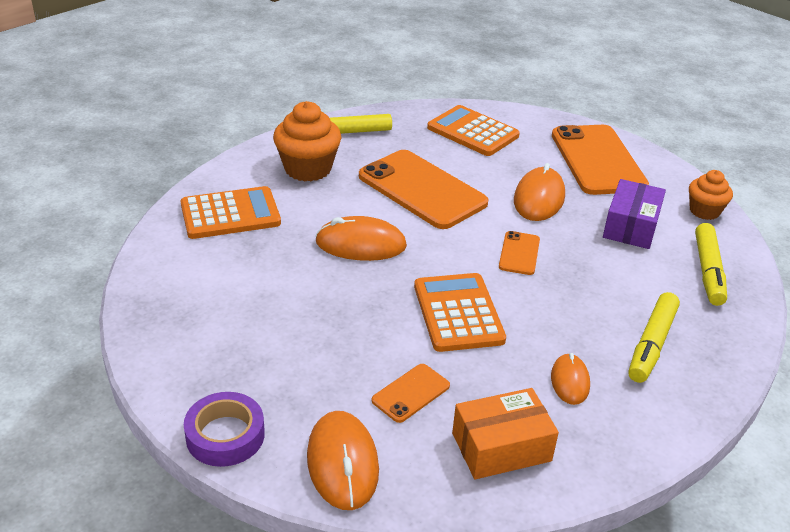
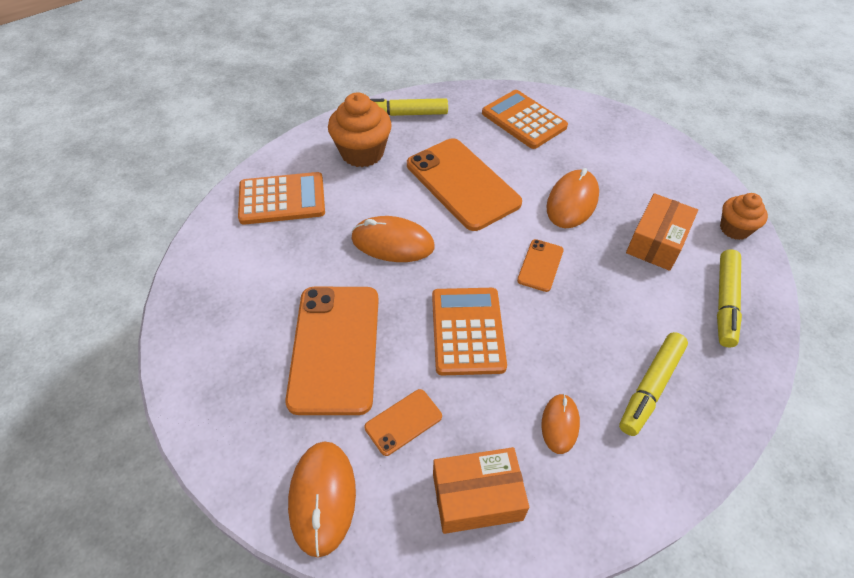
camera: 10 degrees right, 15 degrees up
(225, 435) = (223, 452): purple tape -> none
(597, 160) = (638, 160): orange phone -> orange phone (335, 348)
(631, 226) = (656, 242): purple box -> orange box

